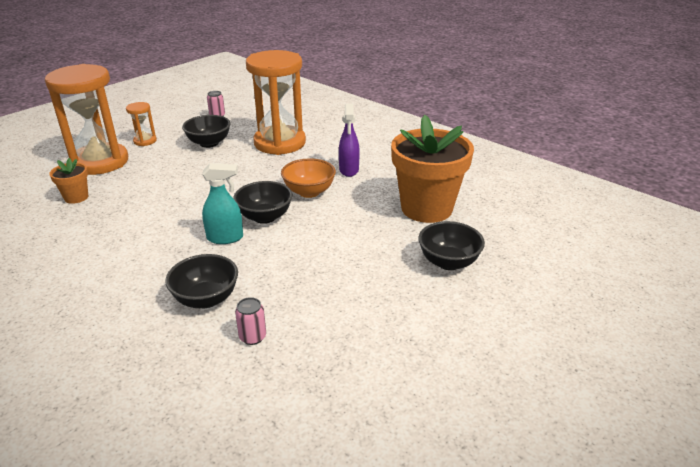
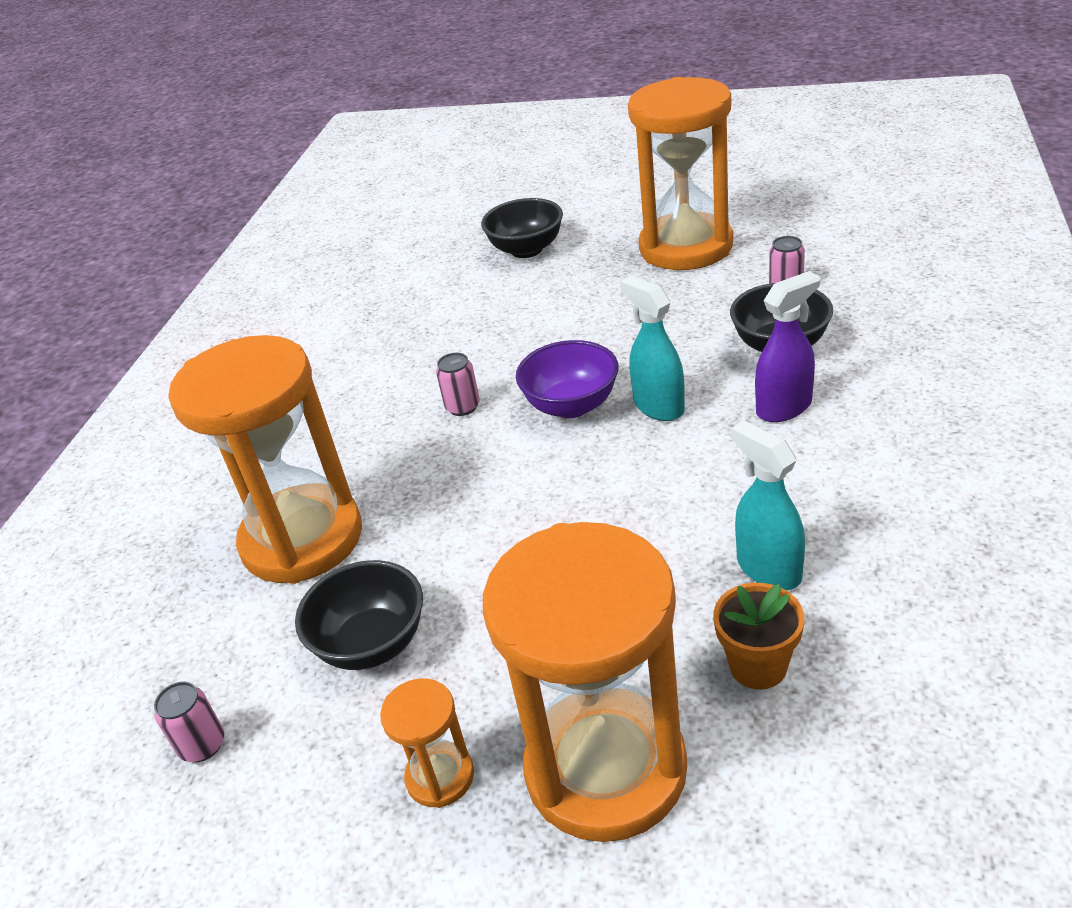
camera: 115 degrees left, 5 degrees up
(100, 218) = (768, 569): none -> turquoise spray bottle
(265, 217) = (571, 405): black bowl -> purple bowl
(309, 192) = (462, 407): orange bowl -> pink can
(349, 170) = (358, 407): purple spray bottle -> purple spray bottle (784, 407)
(364, 325) = (686, 247): none -> orange hourglass
(426, 208) = (421, 303): orange flower pot -> none

